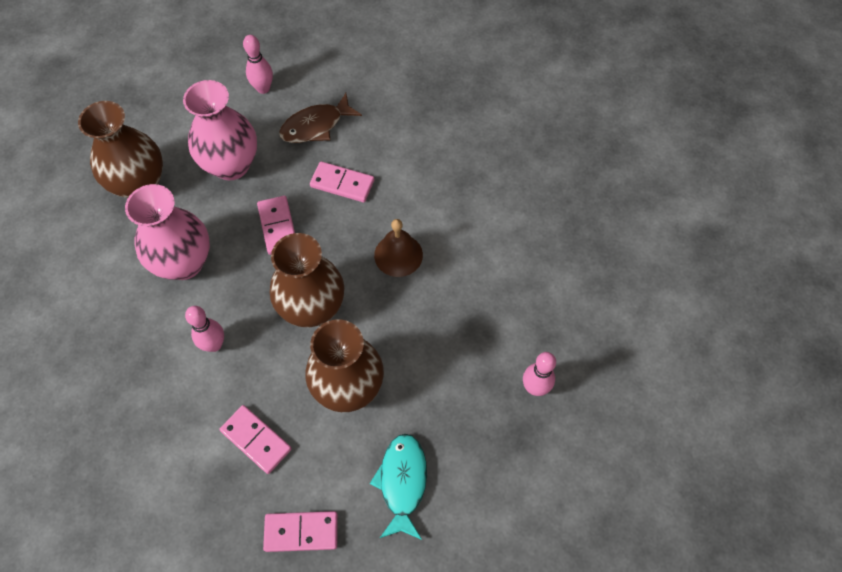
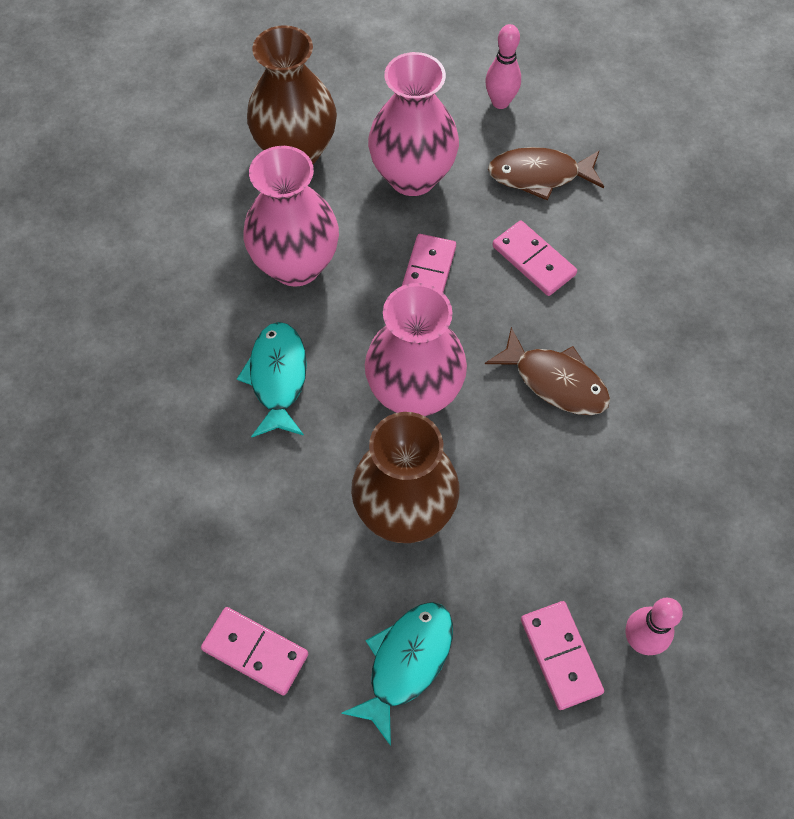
camera: 30 degrees right, 0 degrees up
(214, 345) = (278, 377): pink bowling pin -> turquoise fish
(256, 440) = (263, 514): pink domino -> pink domino (560, 655)
(312, 308) = (414, 393): brown vase -> pink vase
(398, 255) = (555, 381): brown bell -> brown fish

